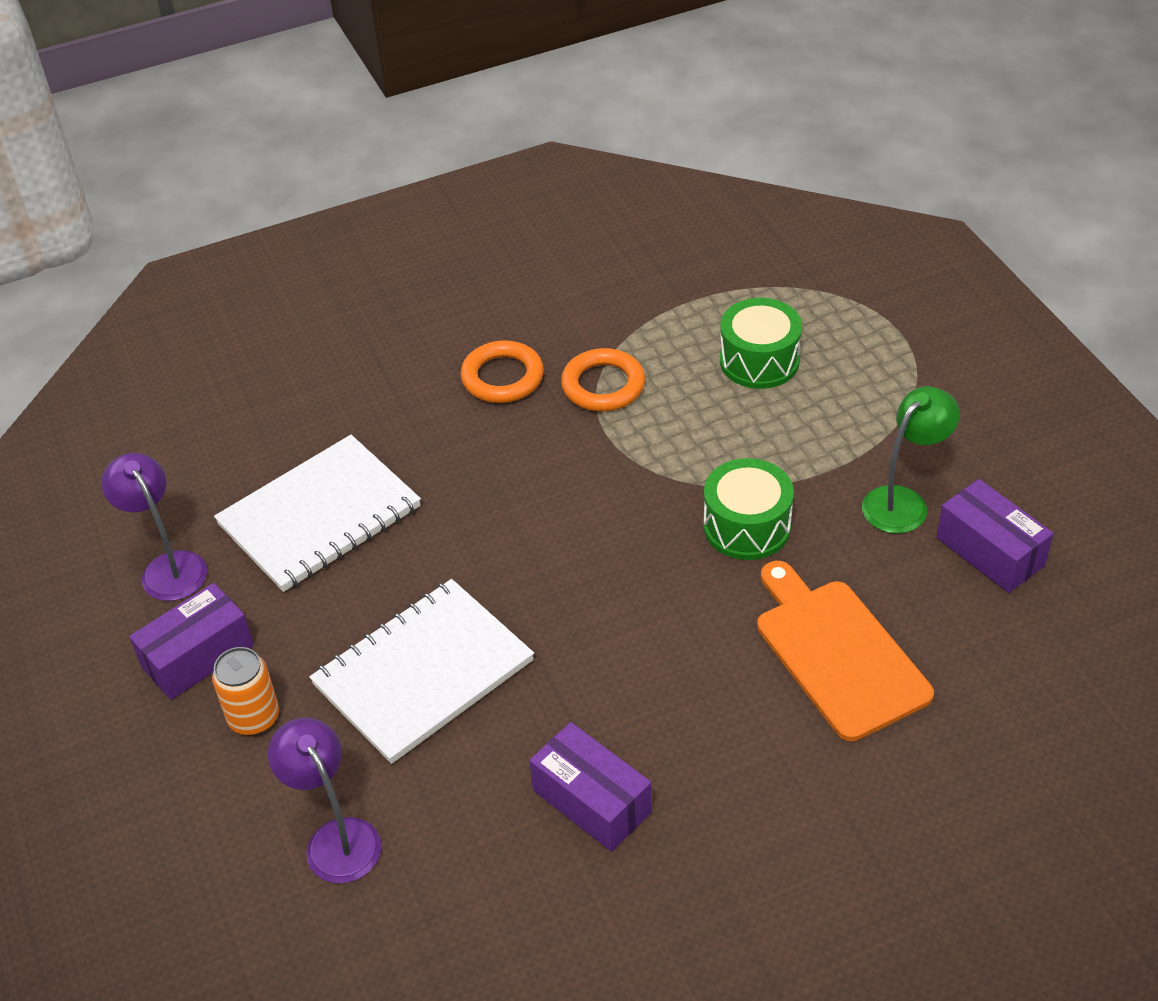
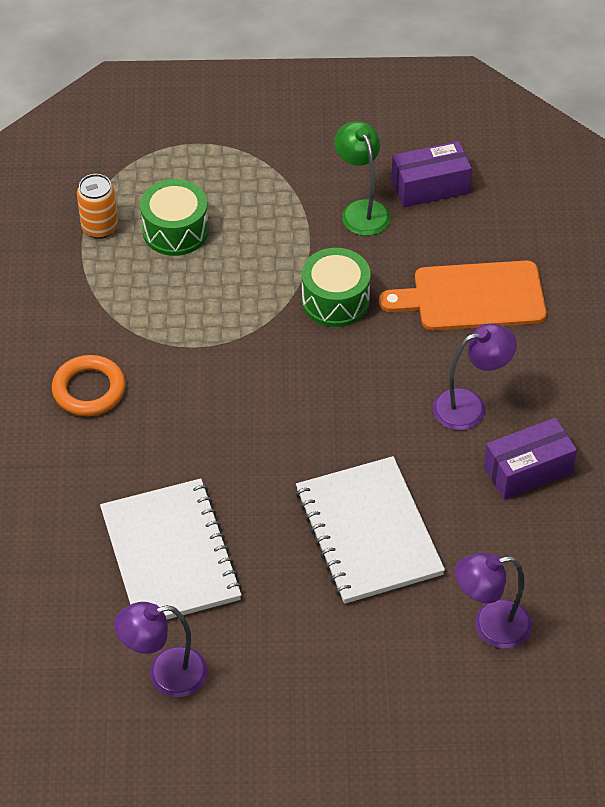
camera: 70 degrees left, 5 degrees up
(198, 656) = (274, 675): purple box -> none
(254, 718) = (356, 651): orange can -> orange can (100, 227)
(603, 385) = (140, 330): orange ring -> none
(660, 708) = (470, 406): none -> purple lamp

